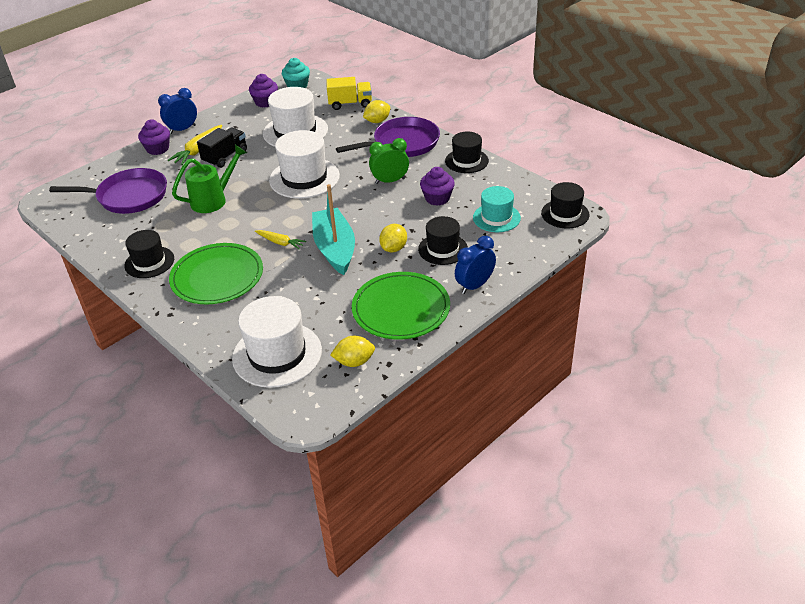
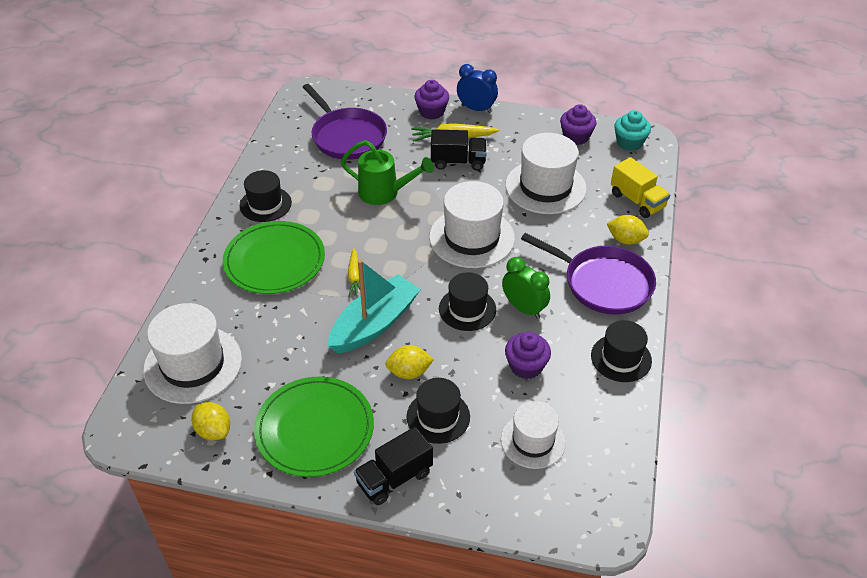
camera: 55 degrees right, 5 degrees up
(474, 285) = (394, 478): blue clock -> black truck
(496, 218) = (533, 441): turquoise hat -> white hat
(565, 214) = (596, 510): black hat -> black hat (467, 309)

